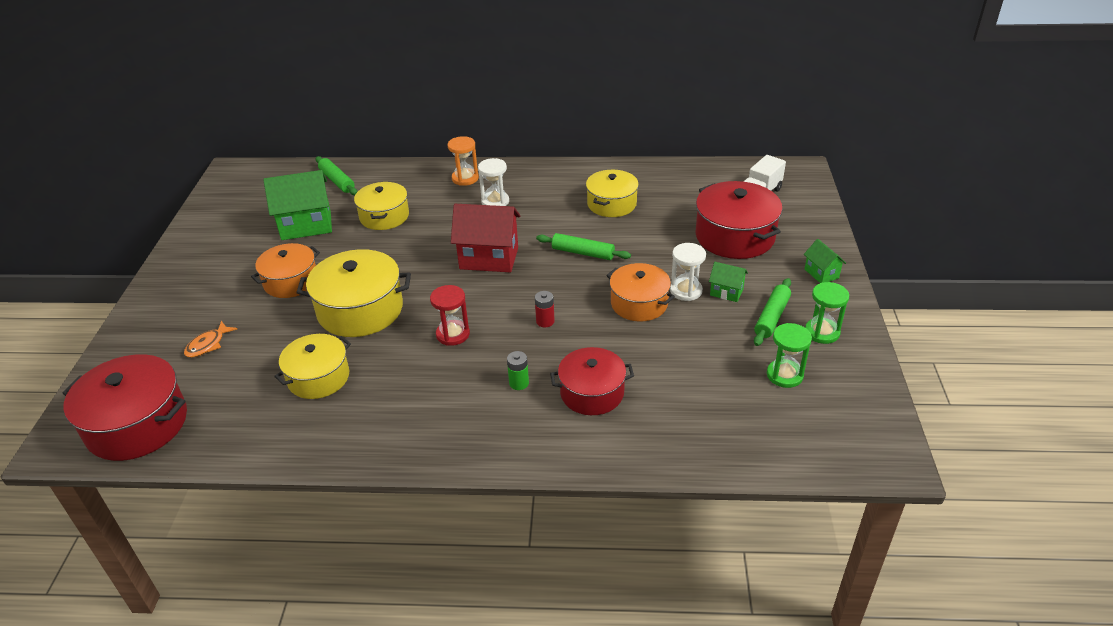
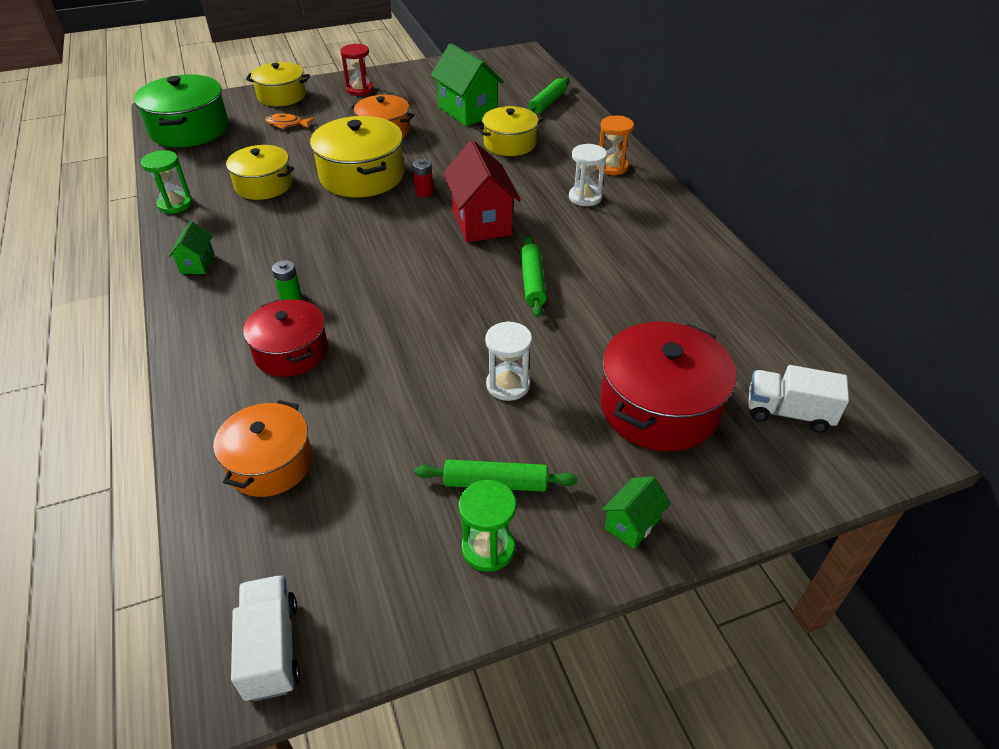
camera: 65 degrees right, 5 degrees up
(137, 424) = (189, 129): red pot -> green pot
(453, 334) = (349, 236): red hourglass -> red hourglass (360, 90)
(545, 321) = (395, 288): red battery -> red battery (424, 192)
(611, 204) = (647, 279): yellow pot -> yellow pot (282, 96)
(639, 303) = (461, 350): orange pot -> orange pot (270, 463)
(726, 292) = (526, 424): green house -> green house (197, 264)
(784, 375) = (378, 520): green hourglass -> green hourglass (175, 204)
(872, 440) = (271, 648): none -> white truck

